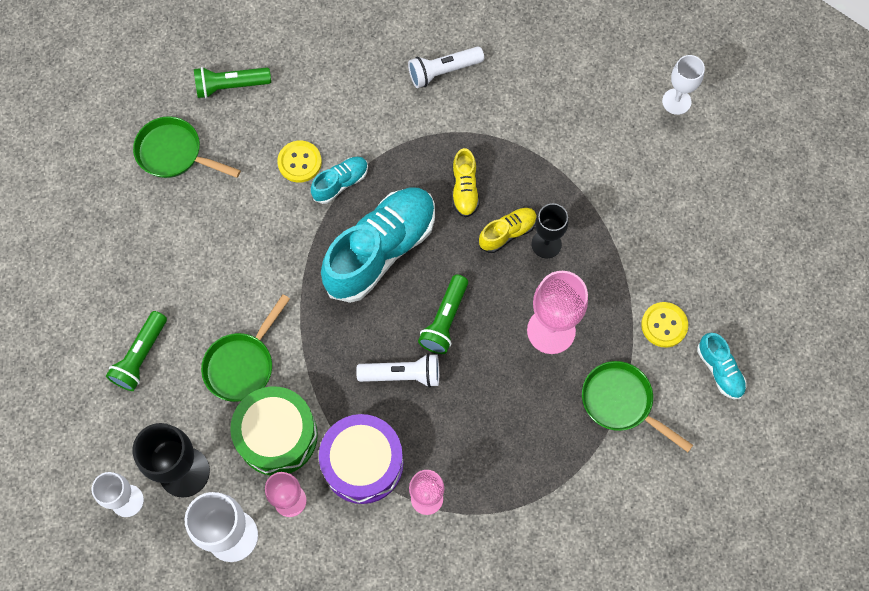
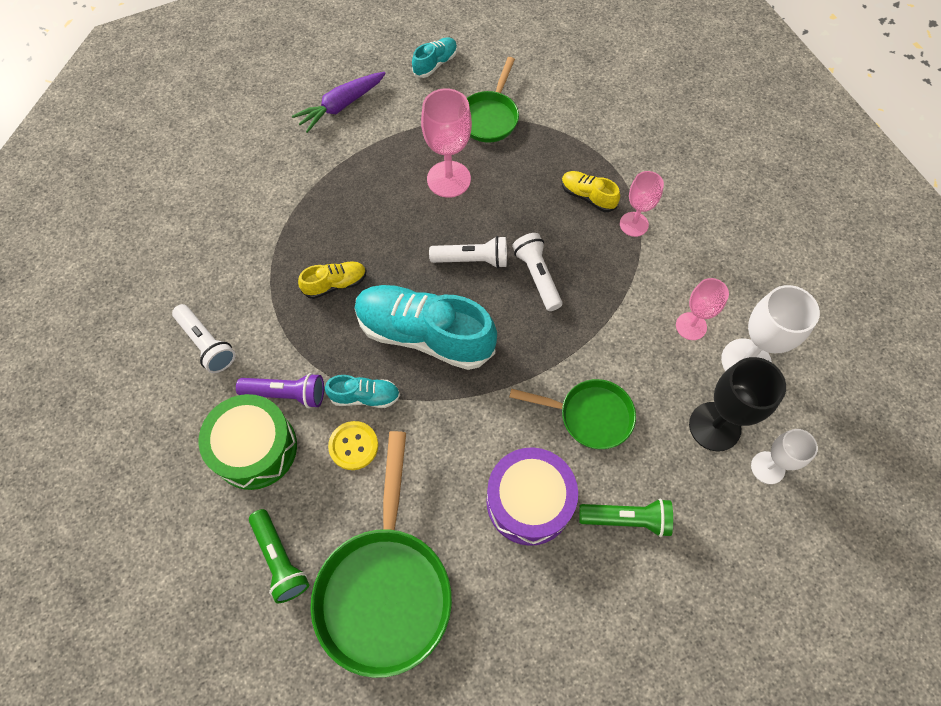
camera: 110 degrees left, 5 degrees down
(174, 153) = (385, 588): green pan -> green pan, size x1.70
(277, 435) = (641, 358): green drum -> green drum (255, 448)
(340, 183) = (365, 396): turquoise shoe -> turquoise shoe turned 150 degrees clockwise
(363, 463) = (629, 281): purple drum -> purple drum (529, 501)
(369, 123) = (286, 394): none -> purple flashlight
(445, 320) = (472, 260): green flashlight -> white flashlight
(507, 233) = (368, 237): yellow shoe -> yellow shoe (587, 196)
(546, 244) = (369, 204): black goblet -> none
(664, 325) = (412, 106): yellow button -> none
(676, 101) = (193, 146): white goblet -> none
(686, 252) = (341, 106): none -> purple carrot

